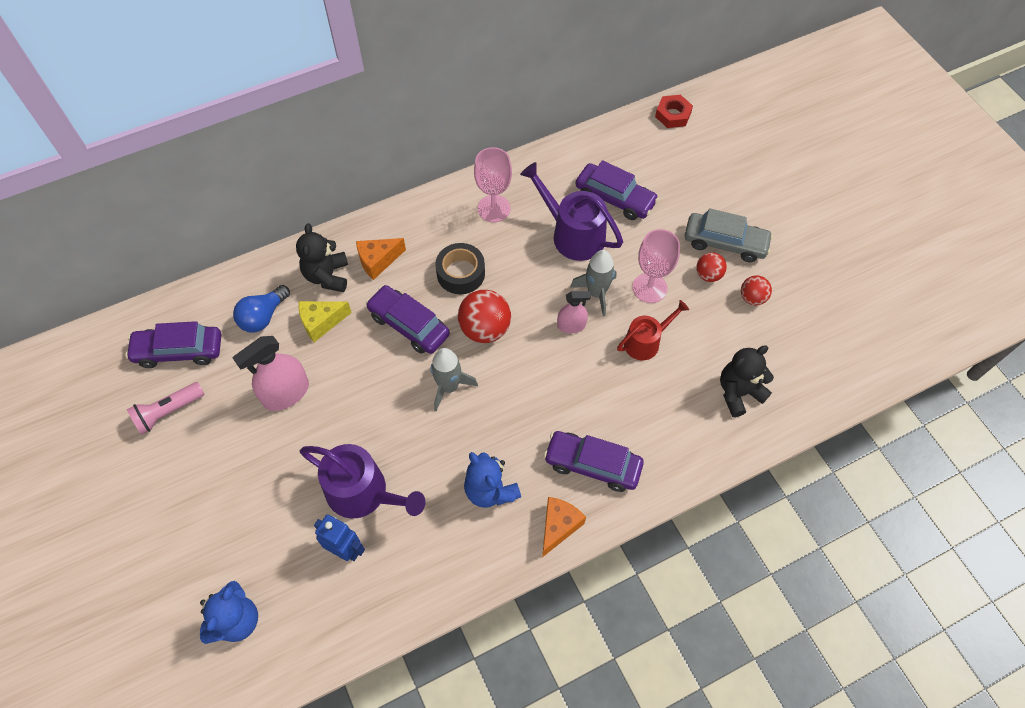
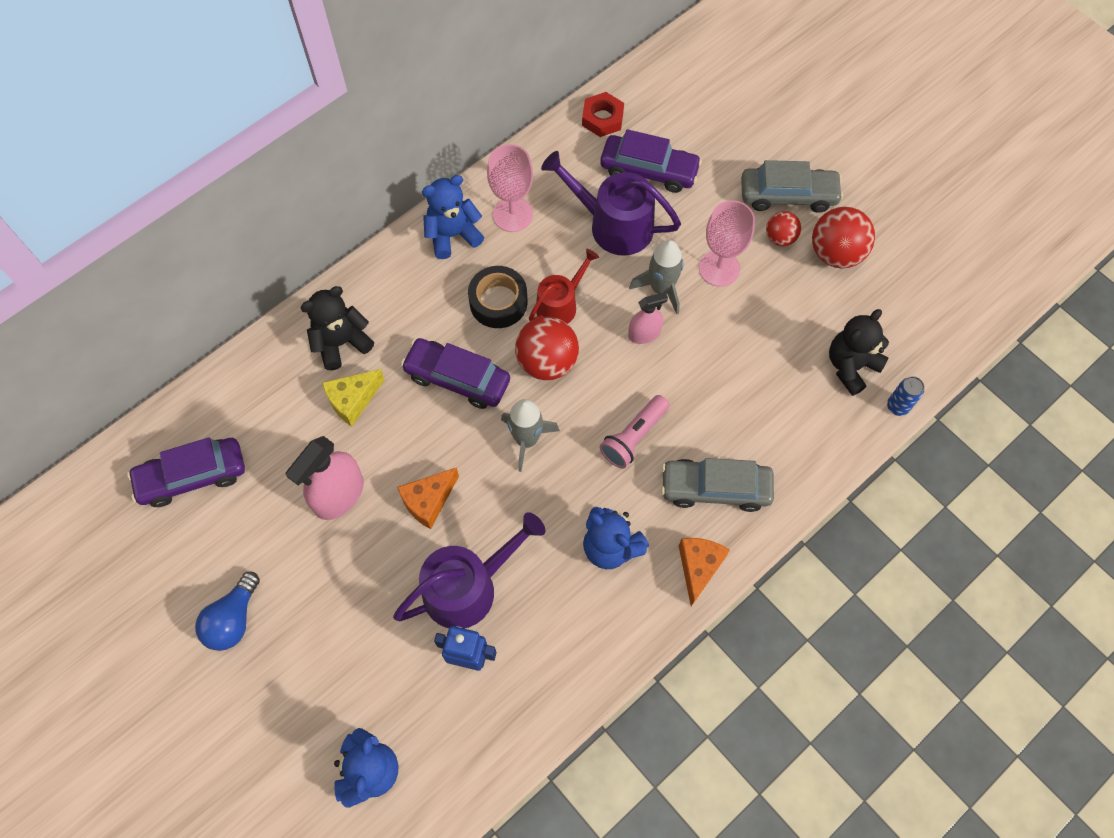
camera: 15 degrees left, 5 degrees up
(168, 412) = (205, 553): pink flashlight -> pink flashlight (633, 437)
(263, 316) = (280, 410): blue light bulb -> blue light bulb (233, 619)
(327, 276) = (341, 342): black teddy bear -> black teddy bear turned 75 degrees clockwise
(363, 493) = (467, 587): purple watering can -> purple watering can turned 45 degrees counterclockwise
(378, 261) = (396, 310): orange cheese -> orange cheese (428, 501)
(441, 213) = (452, 235): none -> blue teddy bear
(592, 465) = (715, 488): purple car -> grey car
(645, 342) = (733, 333): red watering can -> red watering can (560, 304)
(673, 115) = (686, 53): red nut -> red nut (602, 118)
(752, 298) = (835, 253): red ball -> red ball, size x1.73
(770, 435) = (897, 406): none -> blue can

